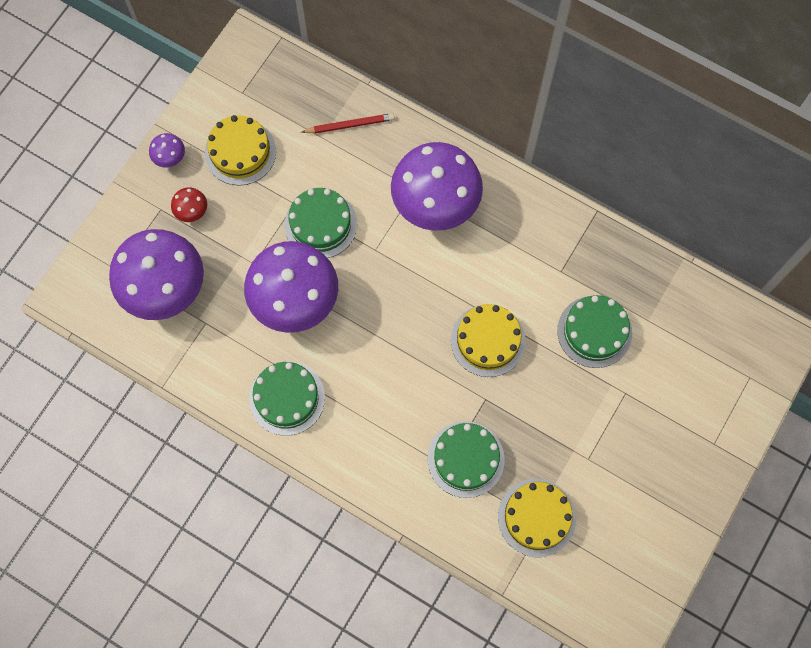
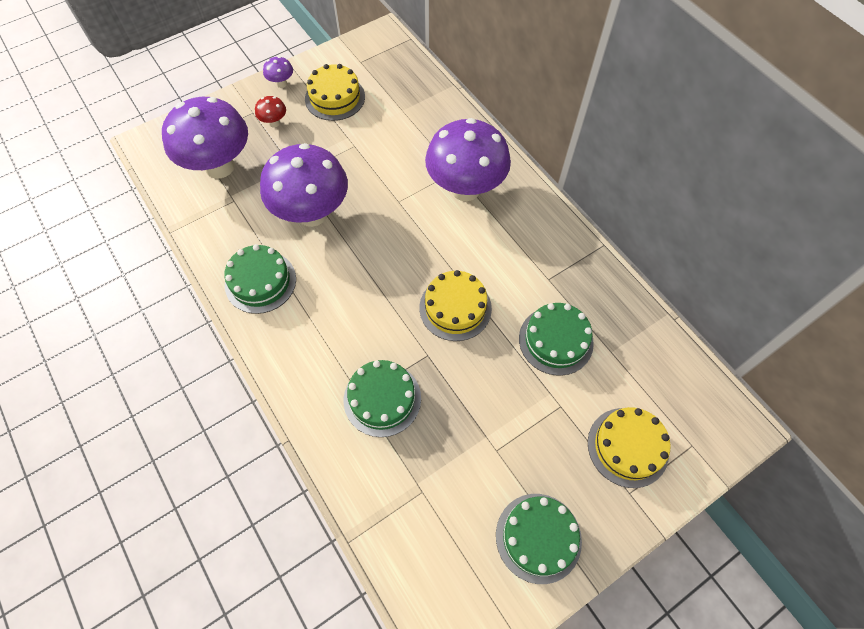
camera: 25 degrees right, 10 degrees down
(320, 224) = (366, 167): green cake -> green cake (538, 537)
(350, 125) = (428, 110): red pencil -> none
(536, 517) = (420, 482): yellow cake -> yellow cake (627, 447)

